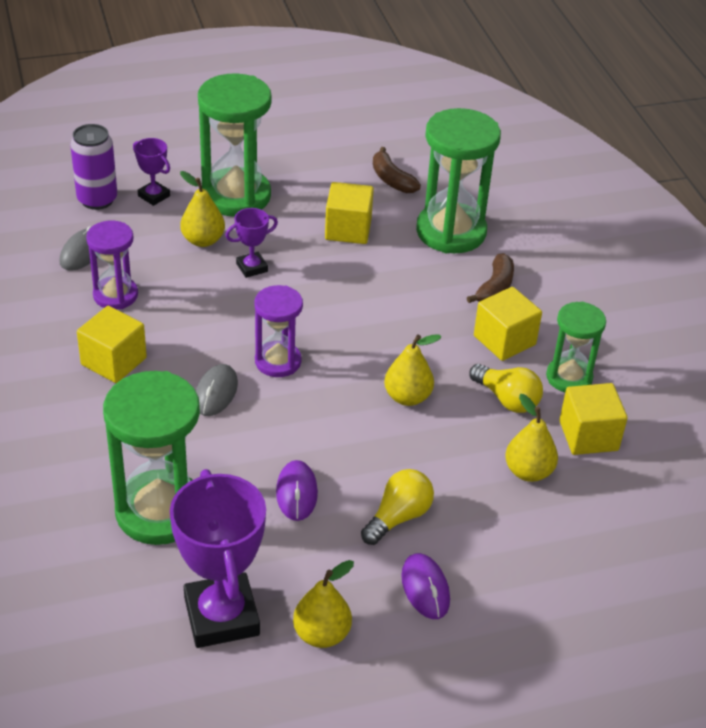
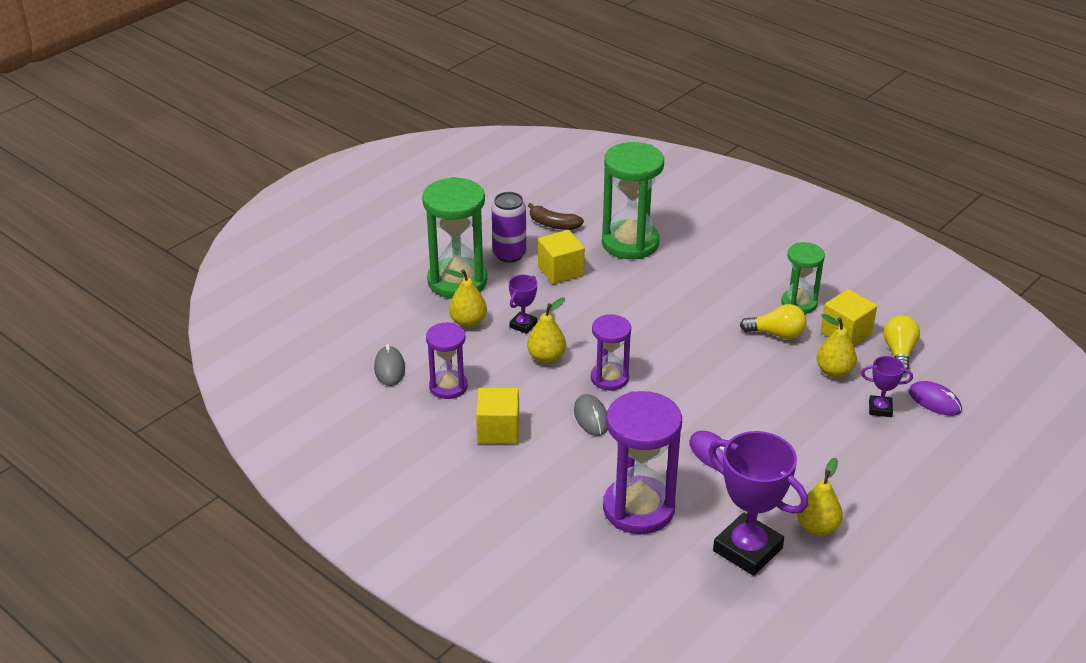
camera: 30 degrees left, 5 degrees down
(97, 200) = (357, 327): purple can -> purple can (509, 254)
(154, 196) = (397, 306): purple trophy -> purple trophy (880, 409)
(160, 511) = (638, 508): green hourglass -> purple hourglass
(398, 517) = (788, 436): yellow light bulb -> yellow light bulb (899, 353)
(407, 397) = (716, 361): yellow pear -> yellow pear (546, 357)
(425, 588) = (847, 469): purple mouse -> purple mouse (934, 401)
(495, 287) = (696, 267): brown banana -> none
(504, 340) = (737, 298): yellow cube -> none

